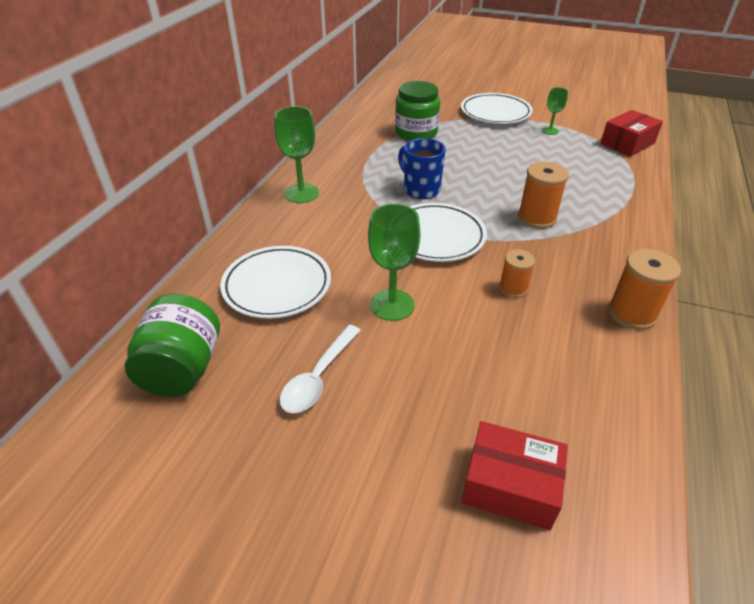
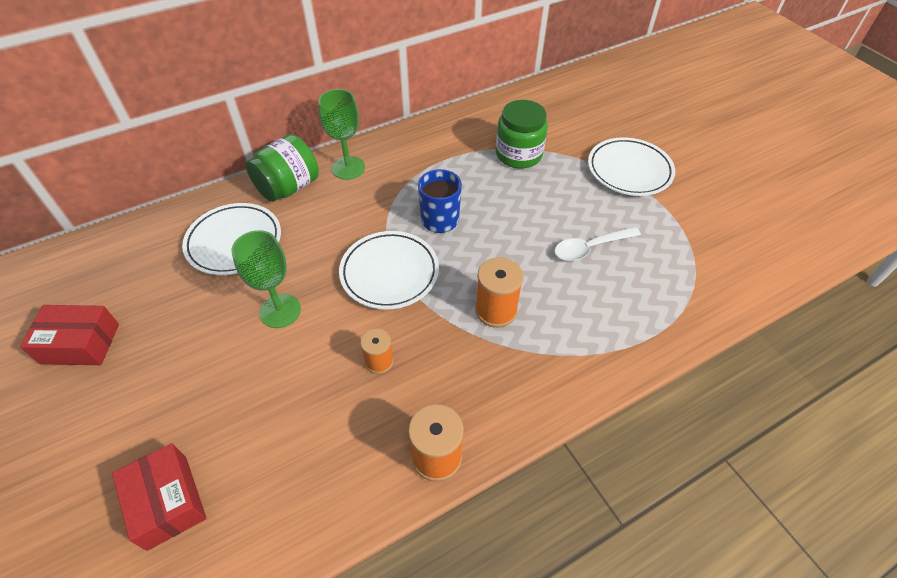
camera: 40 degrees right, 10 degrees up
(183, 369) = (117, 268): green jar -> green jar (288, 187)
(318, 377) = (171, 332): white spoon -> white spoon (590, 247)
(550, 131) = (656, 223): green goblet -> none
(627, 143) = (721, 286): red box -> red box (80, 343)

